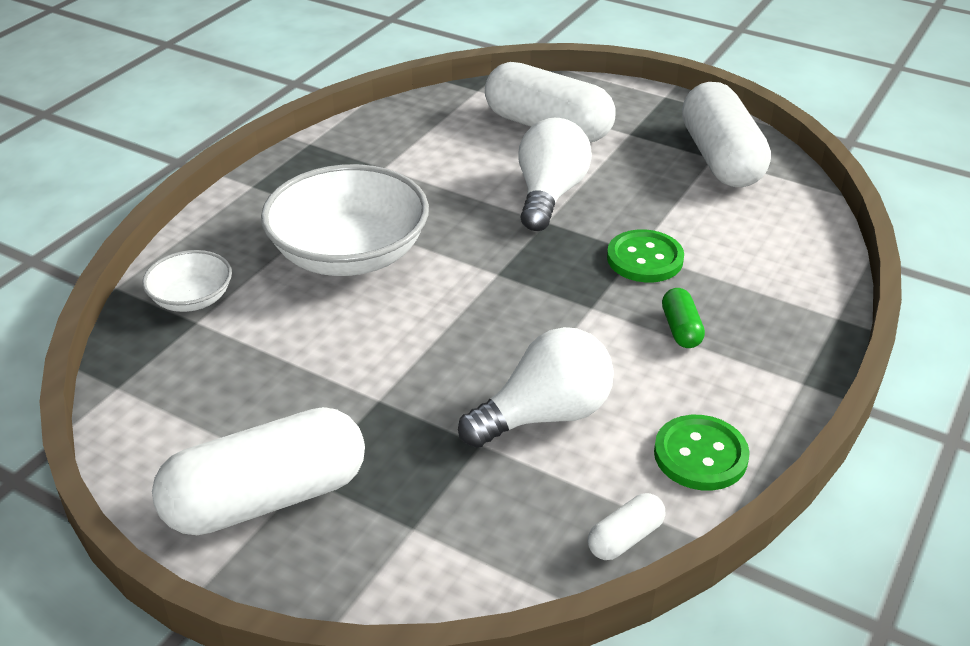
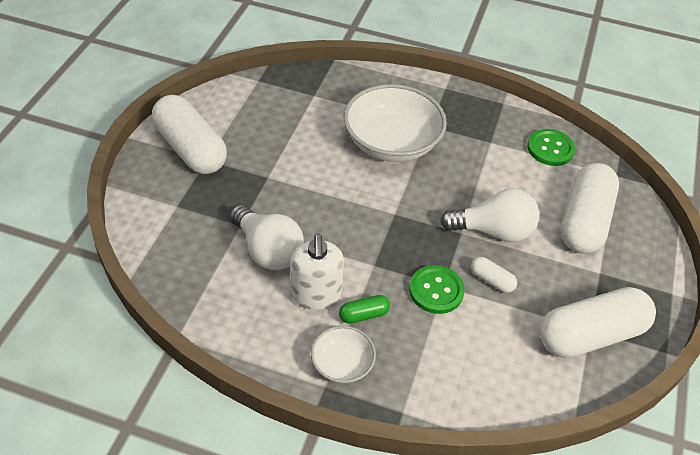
camera: 75 degrees right, 10 degrees up
(192, 299) = (332, 89): white bowl -> white bowl (342, 364)
(625, 538) = (177, 295): white capsule -> white capsule (491, 280)
(641, 371) = (316, 295): none -> white soap dispenser
(700, 455) = (246, 328): green button -> green button (550, 149)

